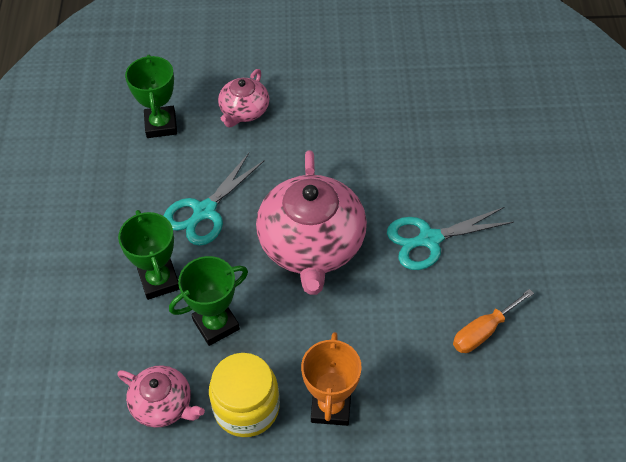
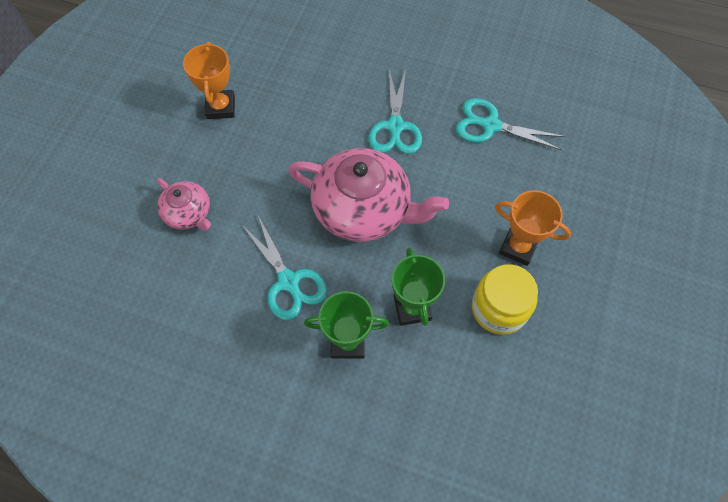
camera: 70 degrees left, 10 degrees up
(161, 125) = (164, 290): green trophy -> none
(163, 404) = (474, 374): pink teapot -> none
(371, 88) = (221, 107): none -> orange trophy
(483, 331) = (490, 125): orange screwdriver -> turquoise scissors

